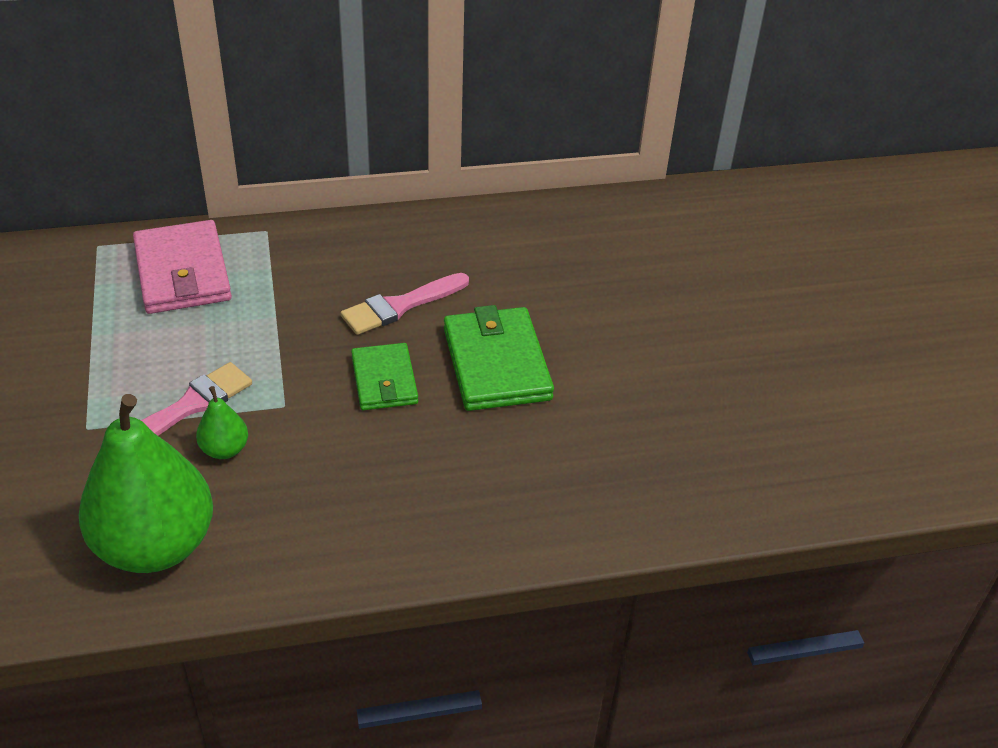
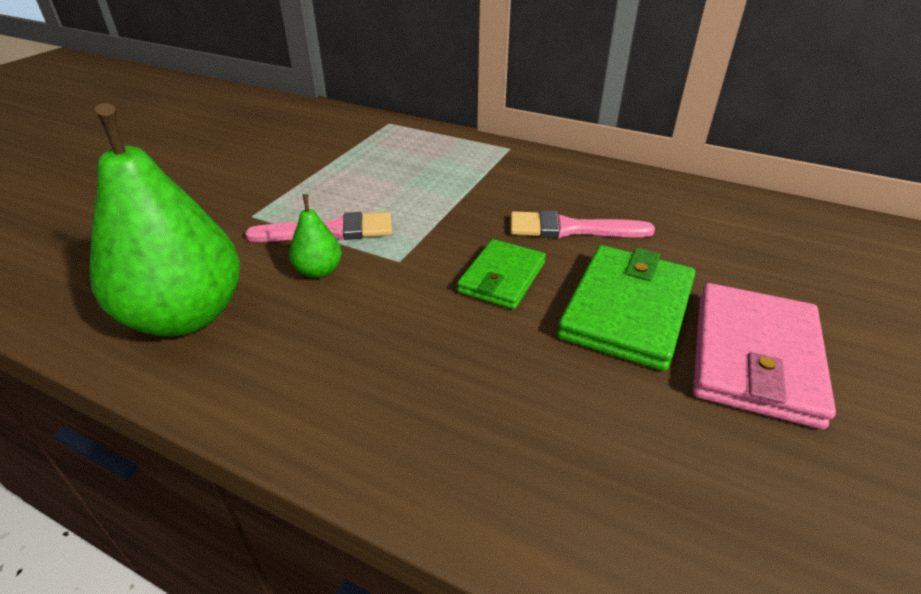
camera: 40 degrees right, 5 degrees down
(182, 272) = (424, 152): pink wallet -> pink wallet (754, 357)

